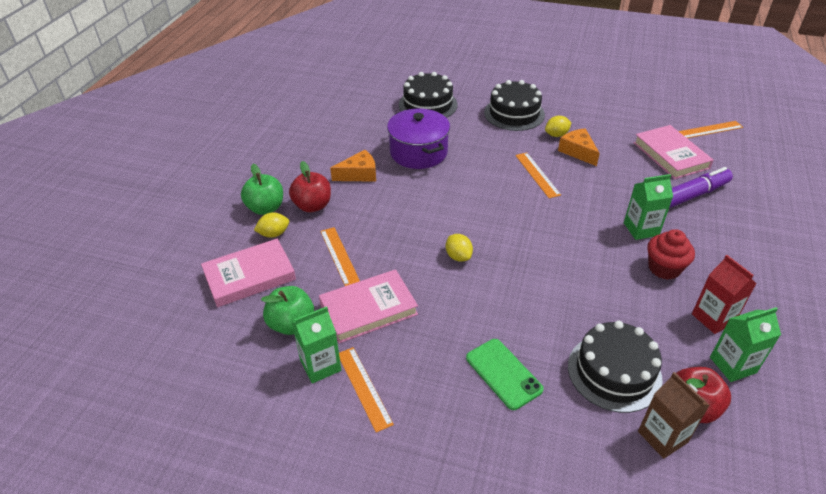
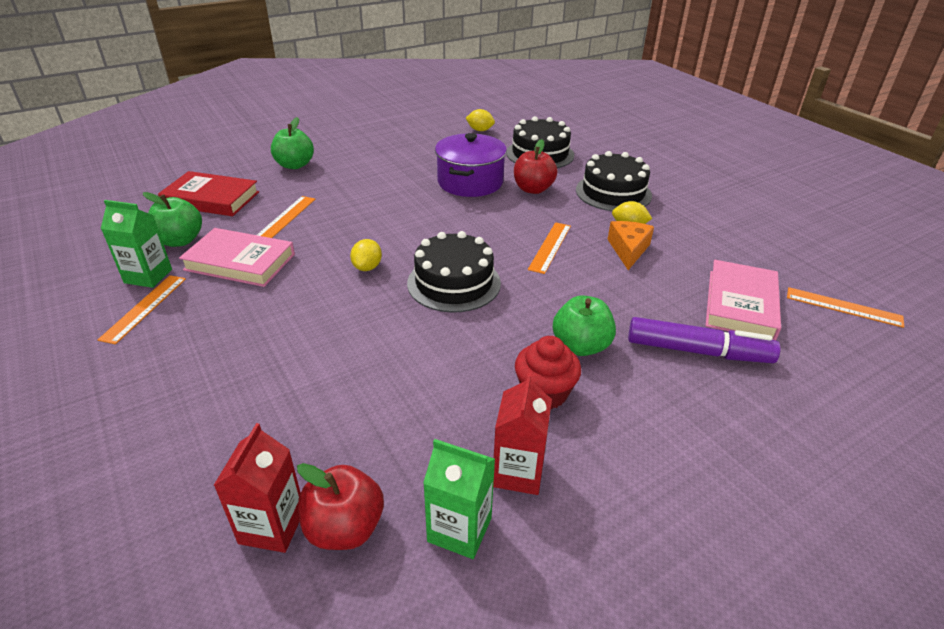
camera: 40 degrees right, 5 degrees down
(249, 276) = (211, 199): pink book -> red book
(274, 234) = (271, 182): yellow lemon -> yellow lemon (480, 130)
(312, 206) = (327, 179): red apple -> red apple (533, 189)
(359, 174) = (396, 175): orange cheese -> none
(503, 373) = (244, 369): green phone -> none
(614, 372) = (331, 439): black cake -> black cake (454, 283)
(641, 229) = (581, 346): green carton -> green apple
(662, 436) = (272, 526): brown carton -> red carton

